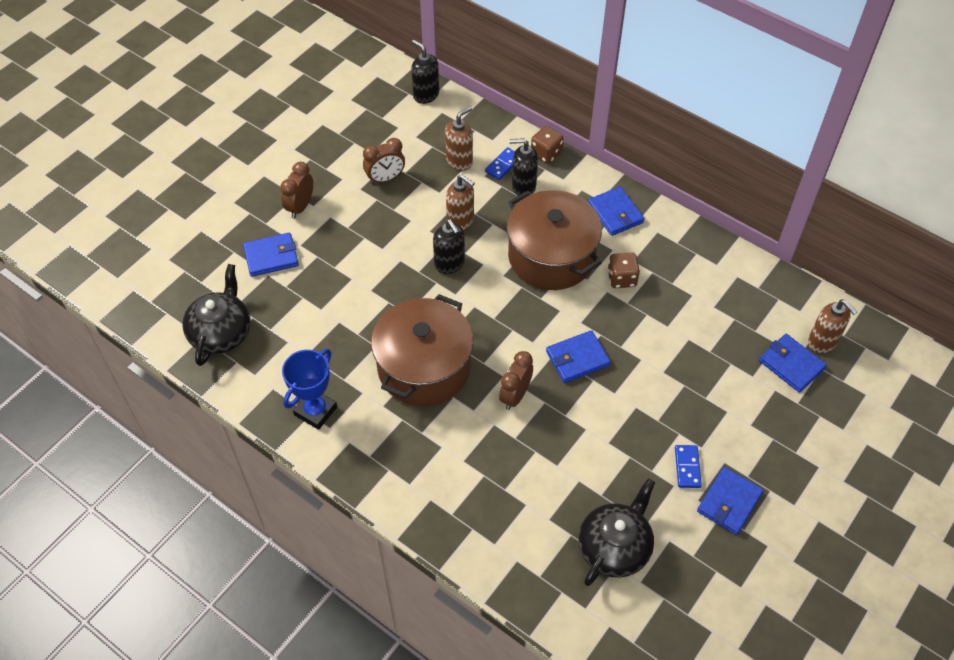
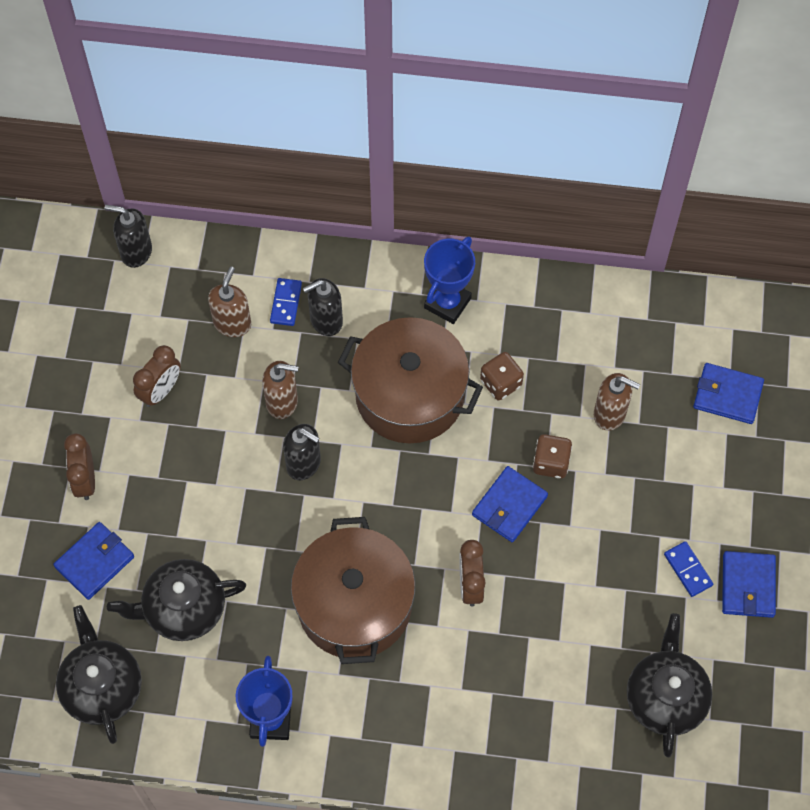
camera: 30 degrees left, 10 degrees up
(308, 312) = (183, 608): none -> black teapot
(546, 153) = (325, 262): brown dice -> brown dice (551, 463)
(615, 213) = (447, 303): blue wallet -> blue trophy
(822, 342) = (744, 351): brown soap dispenser -> brown soap dispenser (610, 414)

